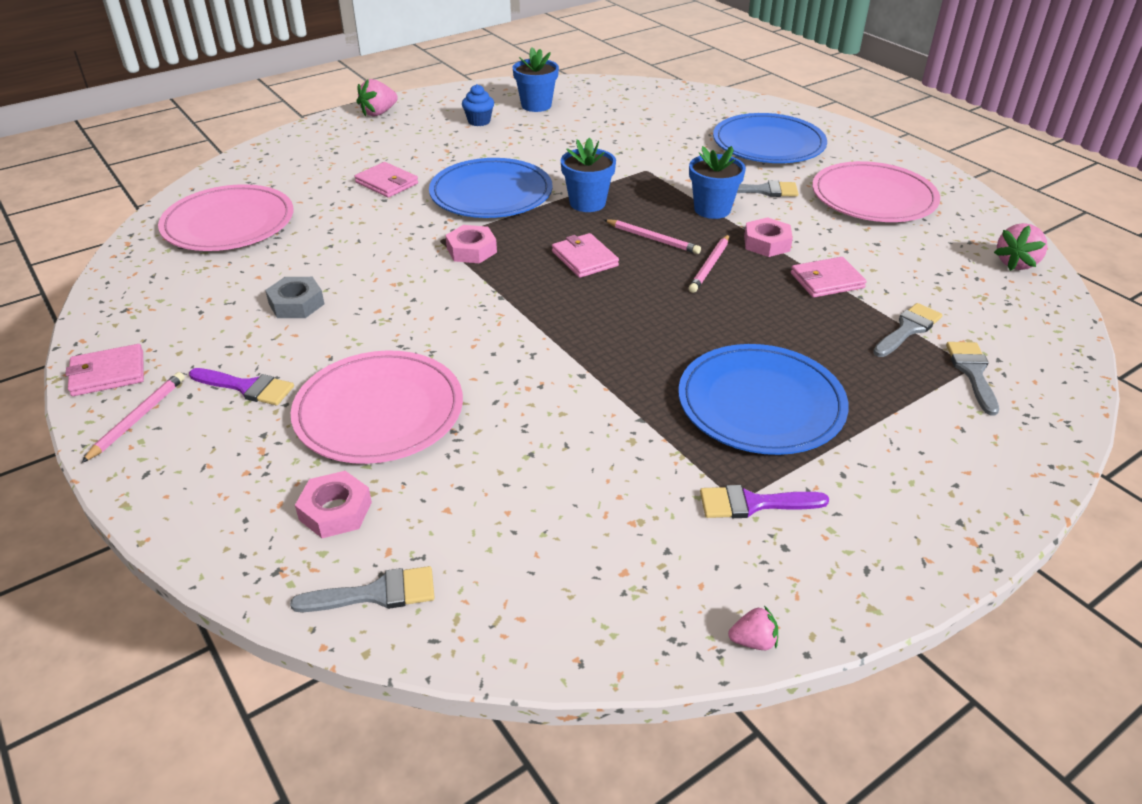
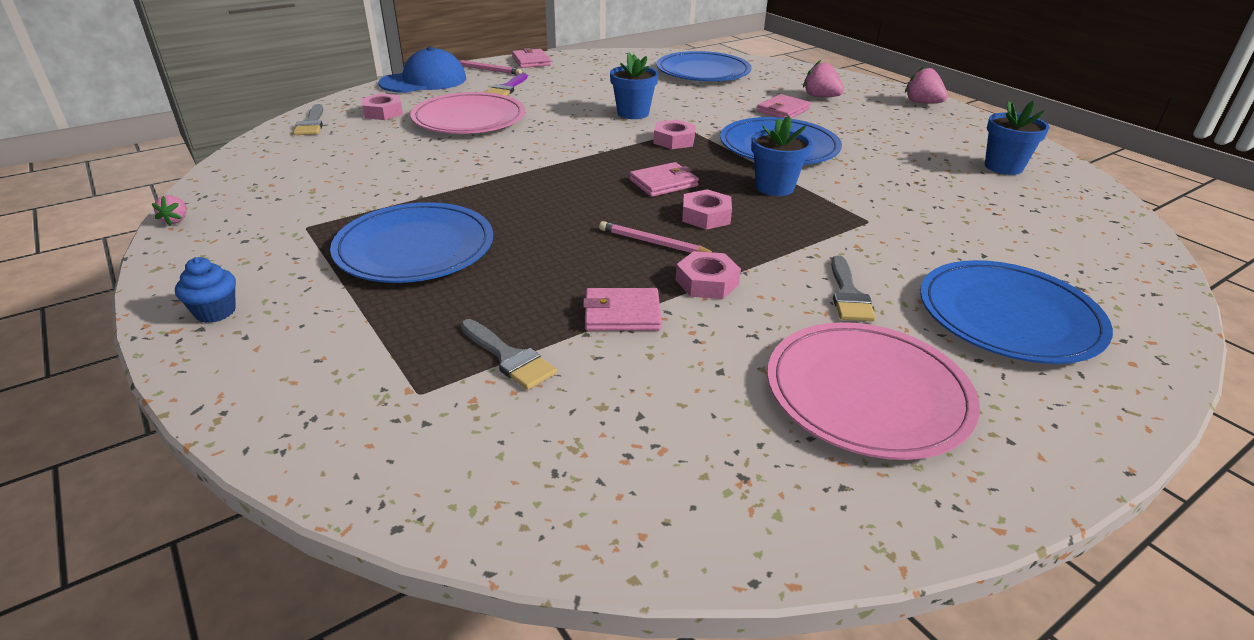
camera: 90 degrees right, 5 degrees down
(175, 489) = (424, 81): none -> blue cap
(228, 223) = (703, 71): pink plate -> blue plate
(296, 304) = (597, 93): grey nut -> none
(479, 121) = (936, 141): blue cupcake -> blue cupcake (215, 312)
(653, 239) = (706, 216): pink pencil -> pink nut
(712, 209) = (782, 254): blue flower pot -> blue flower pot (633, 113)
(753, 503) = (297, 232): purple brush -> none
(827, 281) = (622, 314): pink wallet -> pink wallet turned 75 degrees counterclockwise
(972, 372) = (407, 391): grey brush -> none
(1016, 263) = (674, 519): pink strawberry -> pink strawberry (820, 97)

